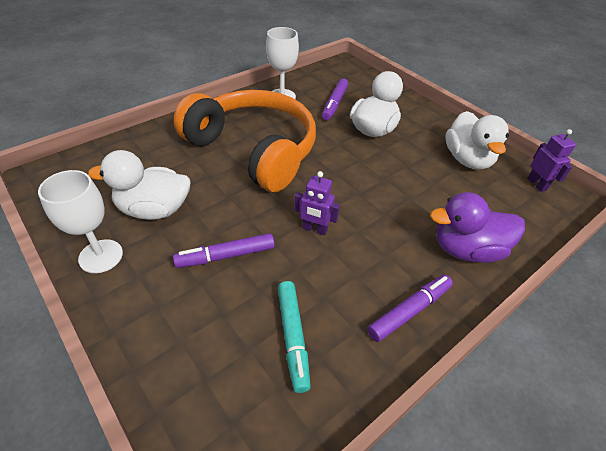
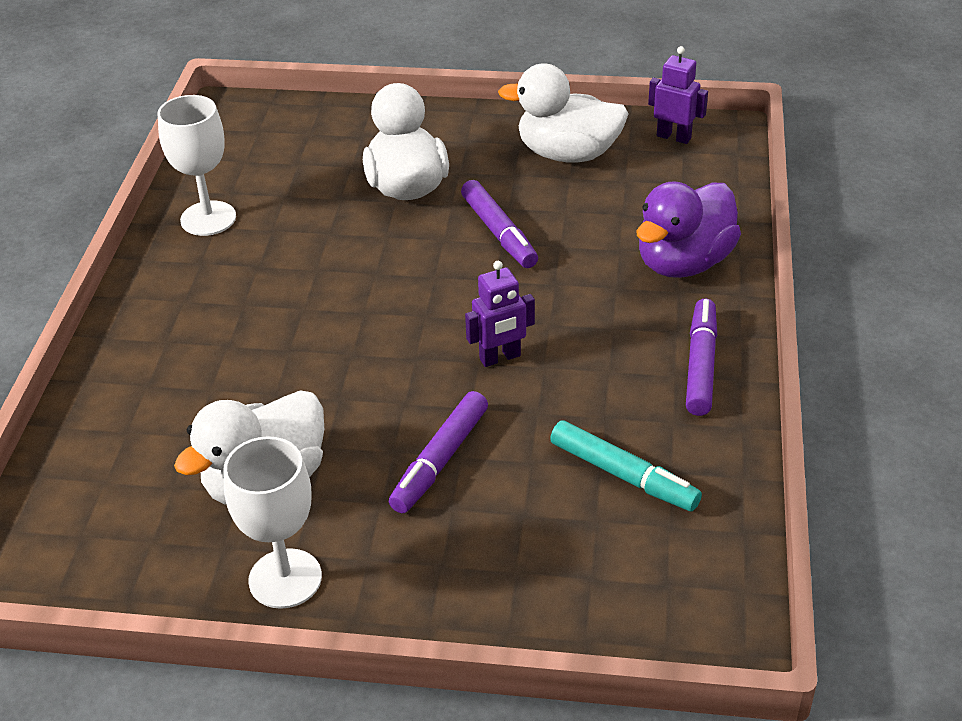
camera: 40 degrees left, 5 degrees down
(253, 150) = (283, 319): orange headphones -> none
(334, 104) = (303, 182): purple marker -> purple marker (499, 233)
(467, 159) = (567, 154): white duck -> white duck turned 150 degrees clockwise

